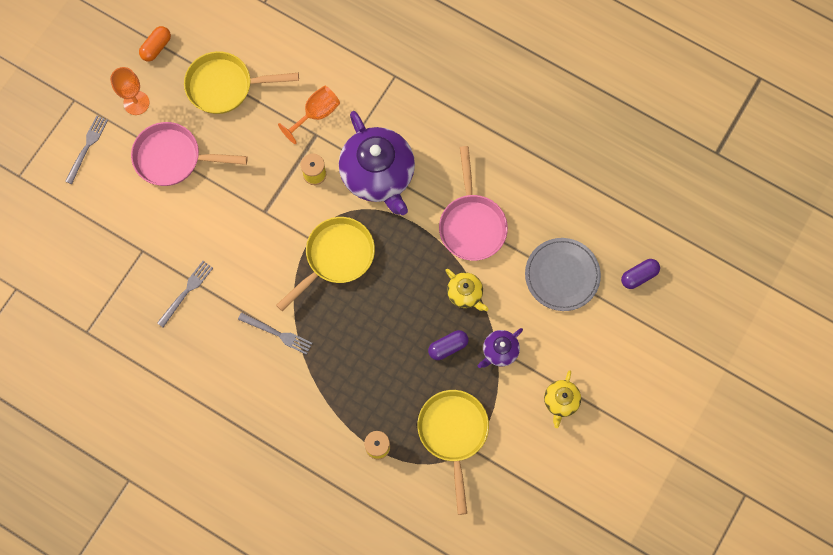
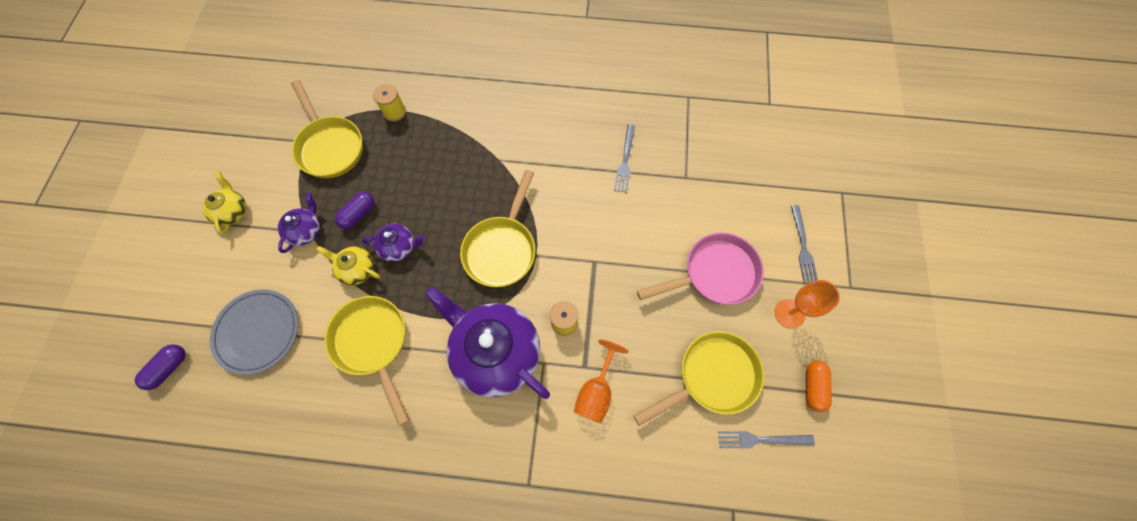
camera: 155 degrees right, 5 degrees down
(277, 334) = (524, 161): grey fork -> grey fork (761, 439)
(423, 298) = (399, 247): none -> purple teapot
(472, 224) = (373, 343): pink pan -> yellow pan

